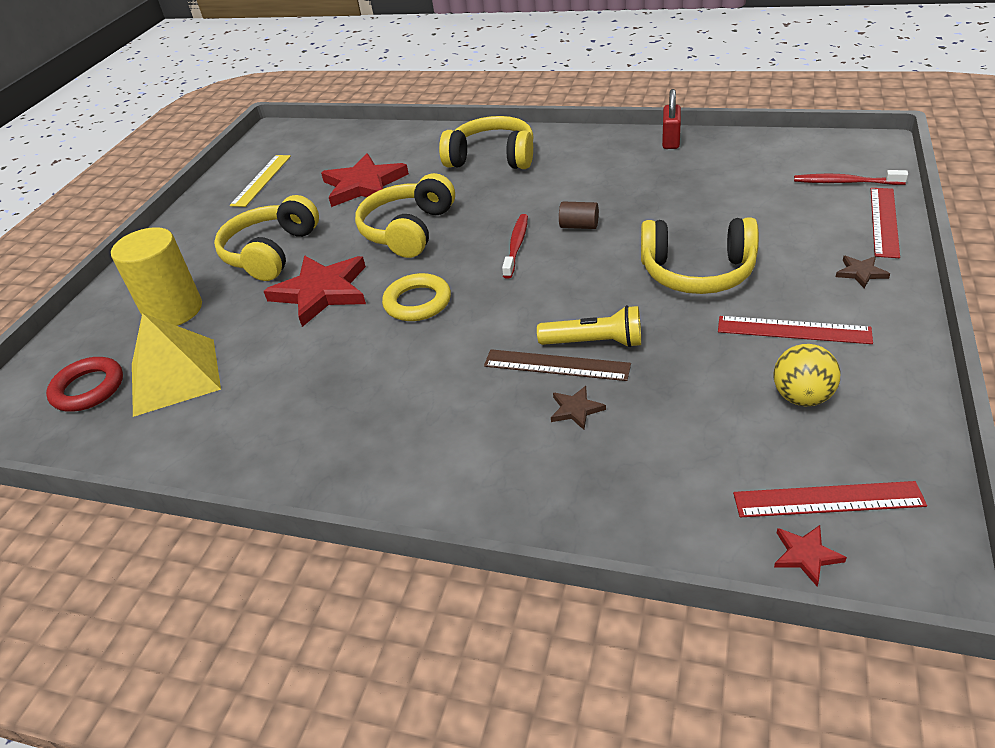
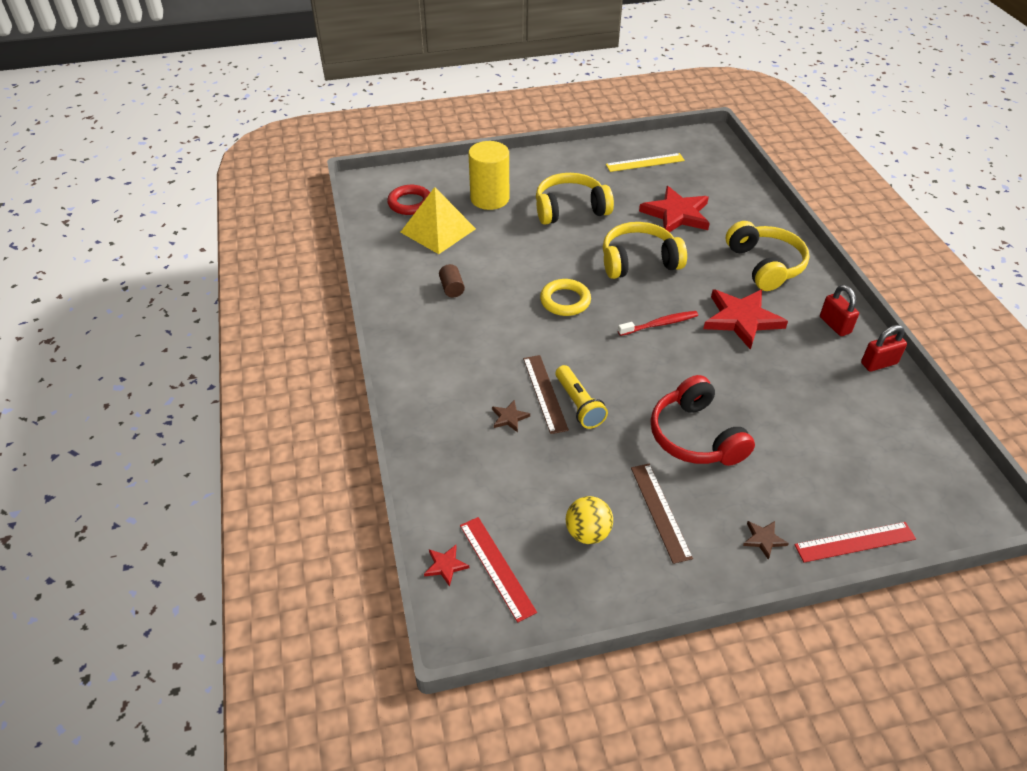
camera: 55 degrees right, 5 degrees up
(321, 292) = (546, 252): red star -> red star (741, 319)
(579, 226) = (708, 349): brown cylinder -> brown cylinder (452, 288)
(605, 147) = (835, 325): none -> red padlock
(697, 272) = (695, 436): yellow headphones -> red headphones
(793, 330) = (660, 511): red ruler -> brown ruler
(845, 182) = (902, 502): red toothbrush -> none

